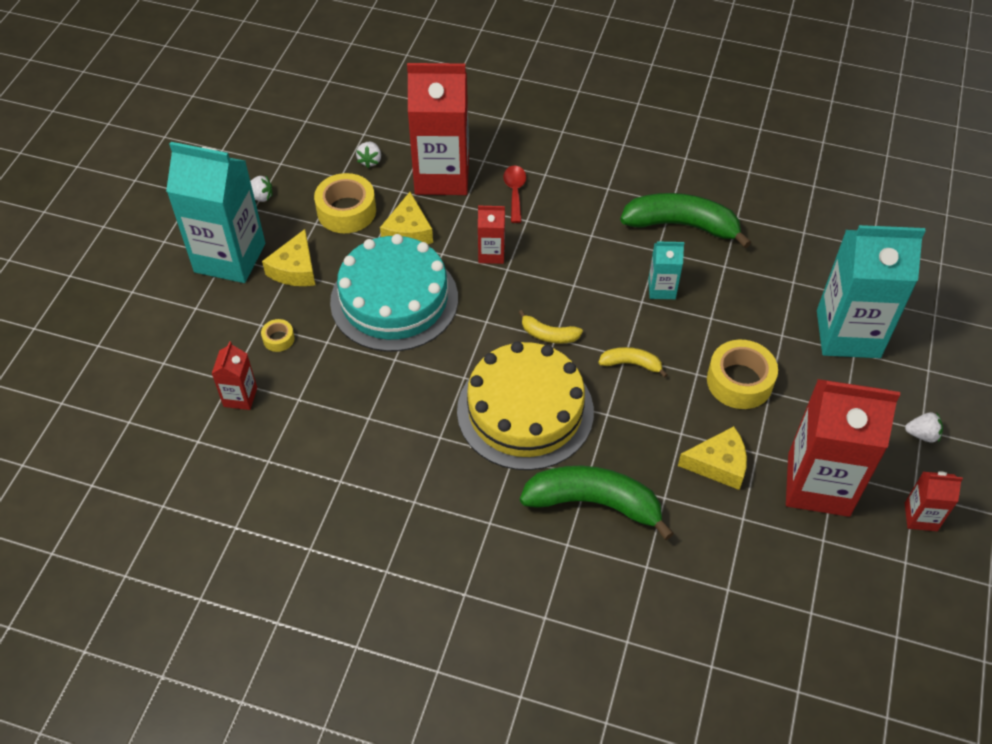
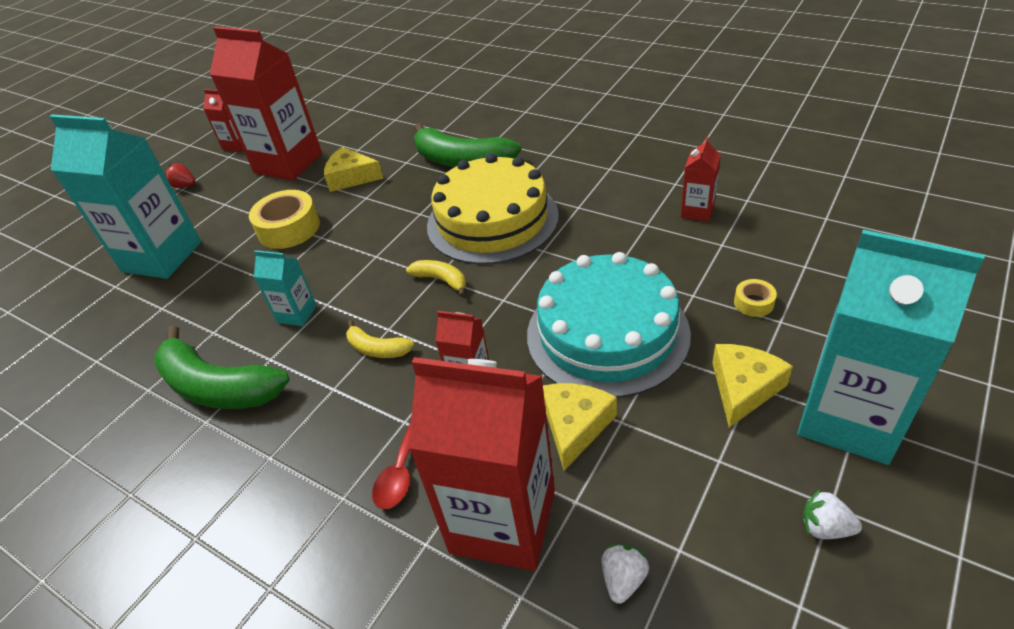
camera: 160 degrees left, 10 degrees down
(240, 397) = (788, 250): red carton -> red carton (697, 211)
(346, 211) = (668, 475): yellow tape -> none
(631, 364) = (374, 248): yellow banana -> yellow banana (377, 349)
(922, 434) = (185, 186): white strawberry -> red strawberry

